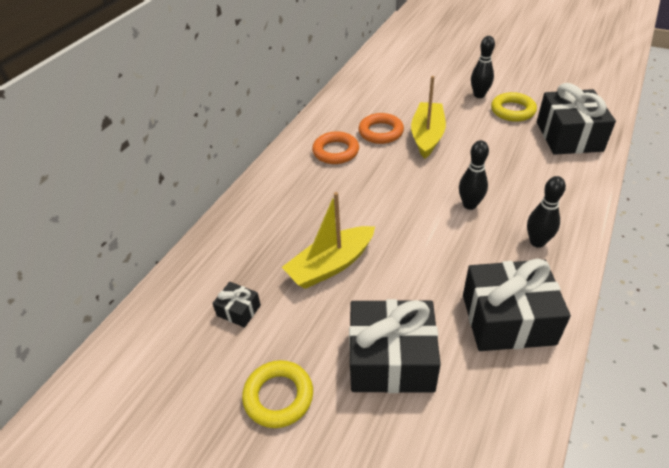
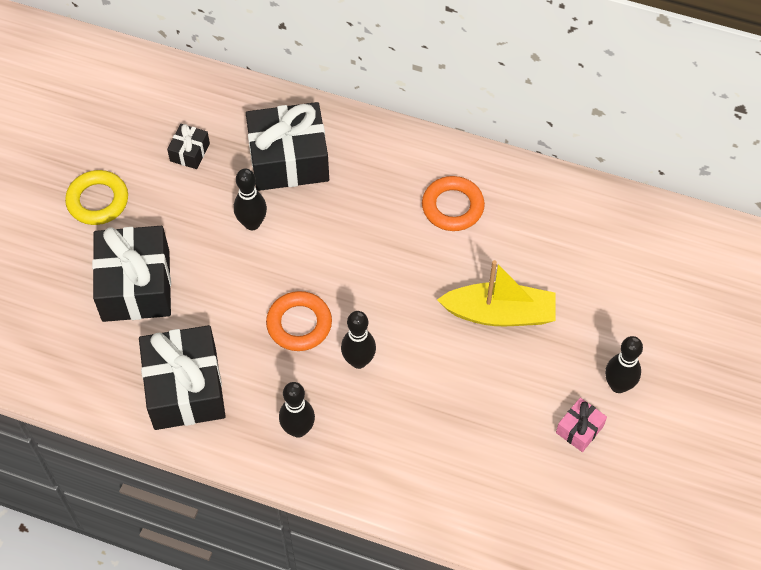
camera: 80 degrees right, 15 degrees up
(331, 265) = (252, 223): yellow boat -> black bowling pin
(381, 132) = (502, 256): orange ring -> orange ring (299, 324)
(512, 111) = (579, 429): yellow ring -> pink gift
(569, 136) = (520, 498): black gift -> black gift (289, 160)

